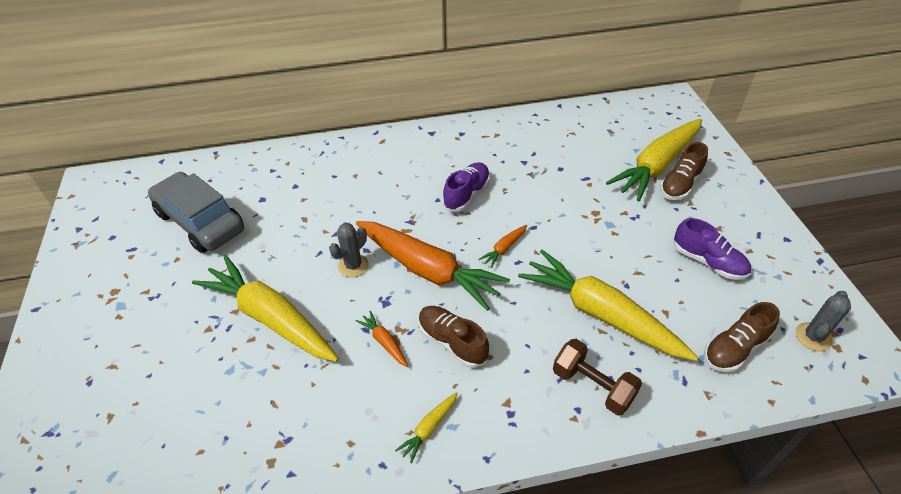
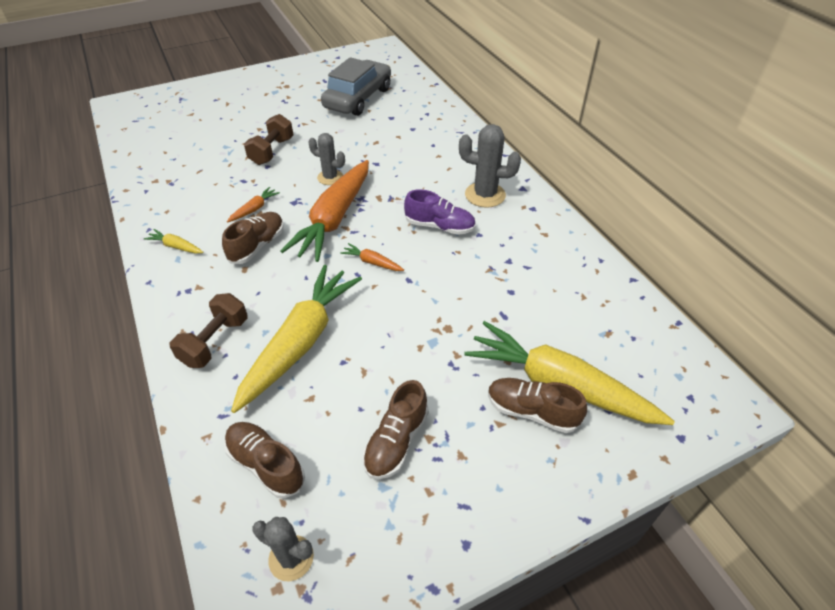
camera: 75 degrees right, 0 degrees up
(270, 317) = (272, 151): yellow carrot -> brown dumbbell
(432, 157) = (485, 195): none -> grey cactus
(708, 262) = (396, 441): purple shoe -> brown shoe

